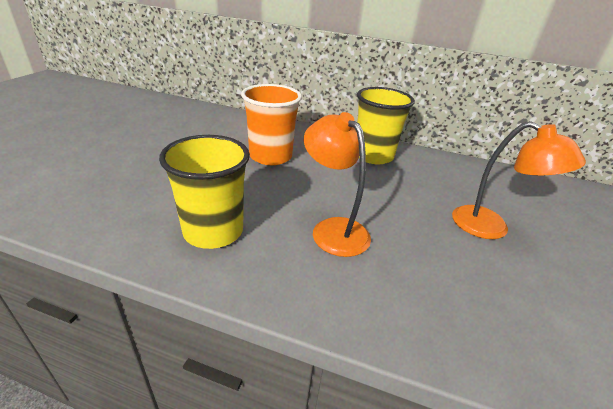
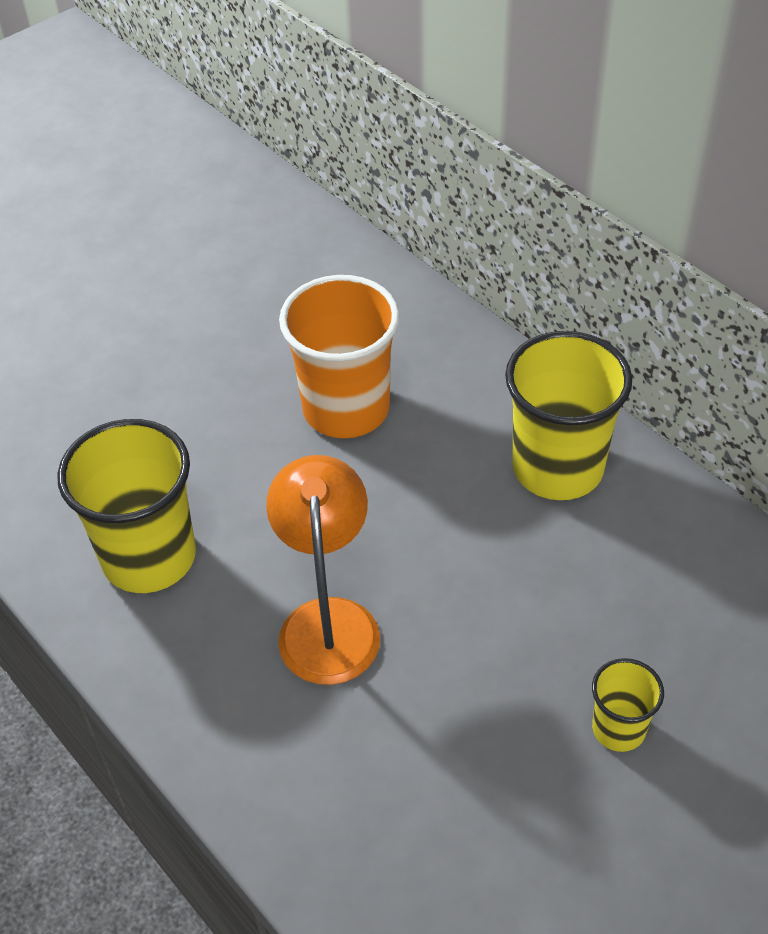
camera: 35 degrees right, 15 degrees up
(491, 228) = (618, 729): orange lamp -> yellow cup

